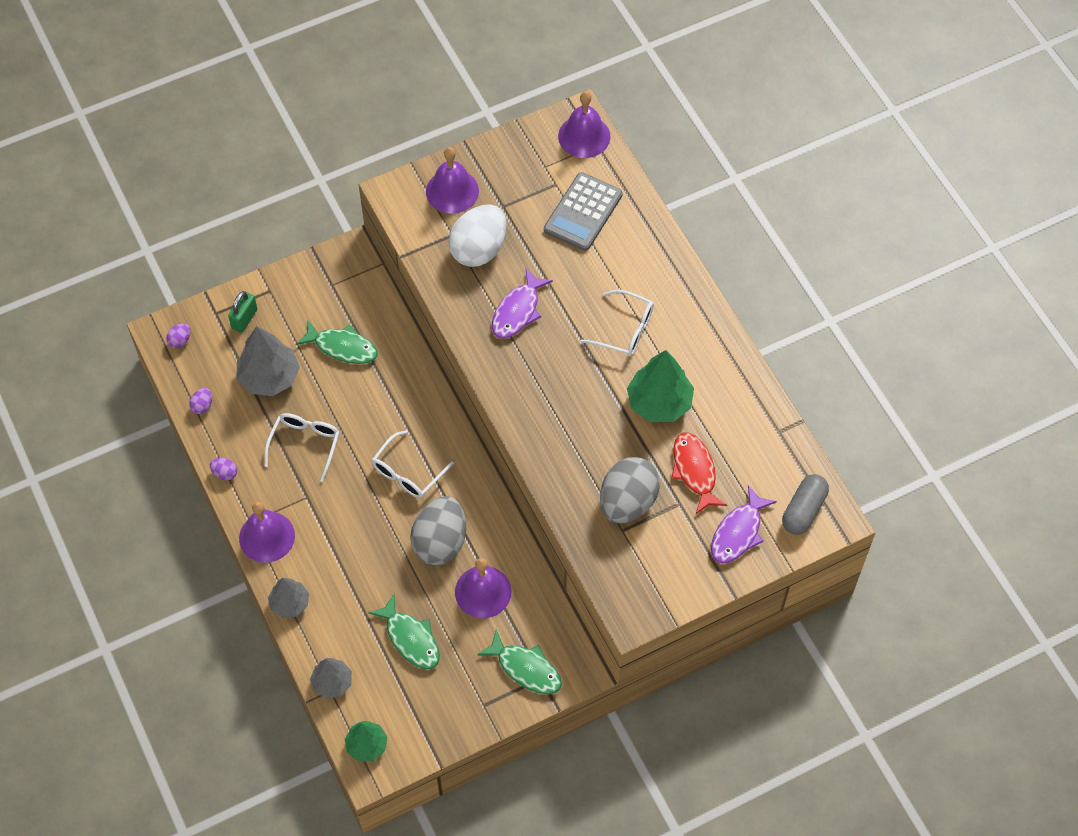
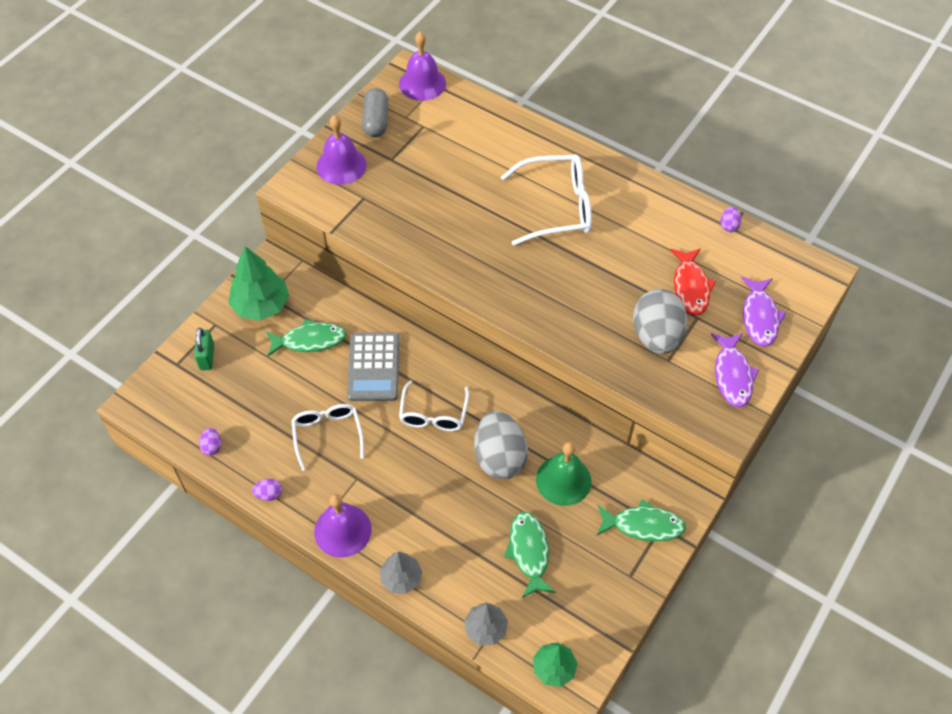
camera: 30 degrees left, 5 degrees down
(180, 340) = (157, 401): purple egg -> purple egg (728, 226)
(269, 377) = (259, 394): grey tree -> none
(410, 638) = (529, 552): green fish -> green fish turned 120 degrees counterclockwise
(479, 249) = (394, 199): white egg -> none
(483, 591) = (563, 480): purple bell -> green bell
(518, 311) = (459, 231): purple fish -> purple fish (732, 375)
(583, 212) = (460, 137): grey calculator -> grey calculator (373, 367)
(625, 330) = (557, 207): white glasses -> white glasses, size x1.54
(659, 402) = (624, 248): green tree -> green tree (261, 305)
(694, 471) = (690, 287): red fish -> red fish turned 135 degrees counterclockwise
(803, 510) = (795, 276): grey capsule -> grey capsule (376, 121)

